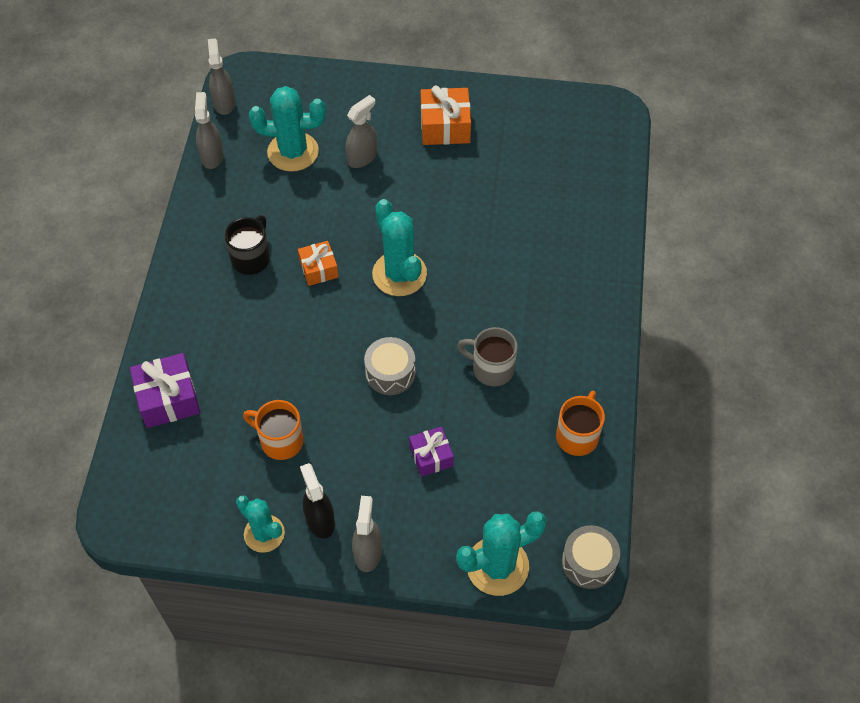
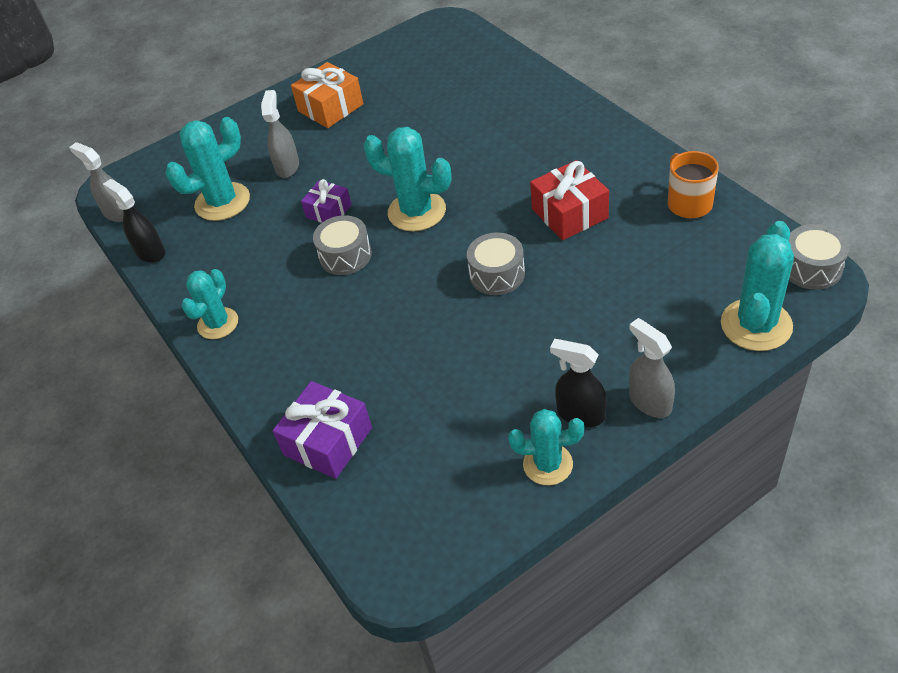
camera: 35 degrees left, 10 degrees down
(195, 252) = (218, 323): none -> turquoise cactus
(212, 156) = (150, 252): grey spray bottle -> black spray bottle
(251, 258) = (276, 290): black mug -> none
(280, 441) = (470, 389): orange mug -> none
(318, 269) = (345, 255): orange gift -> grey drum
(431, 456) = (605, 299): purple gift -> purple gift (329, 211)
(491, 369) = (569, 213): grey mug -> red gift

